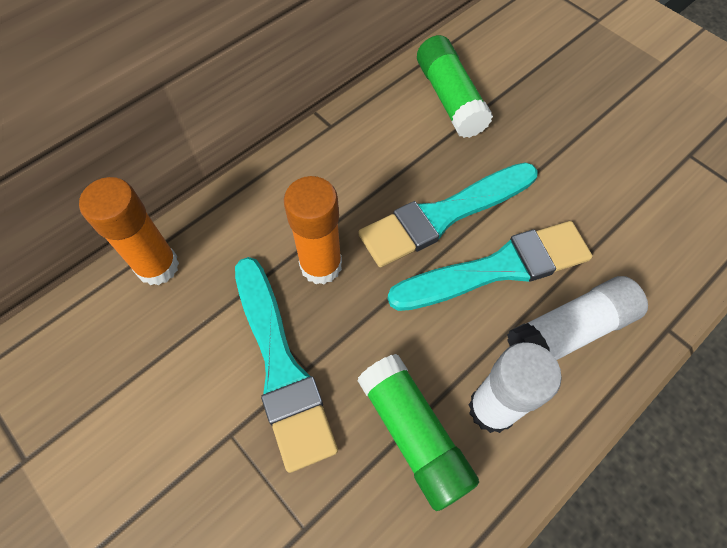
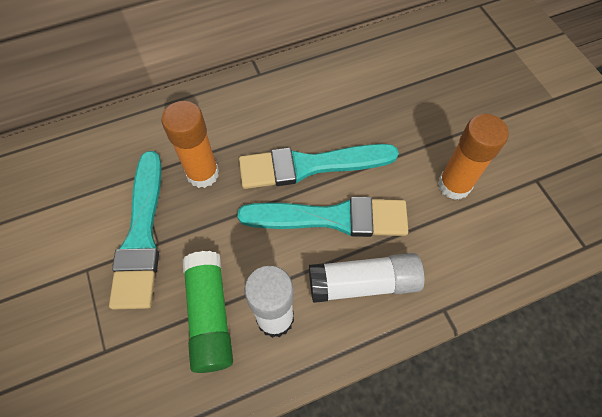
camera: 20 degrees right, 0 degrees up
(157, 266) = (92, 138): orange glue stick -> orange glue stick (454, 185)
(449, 98) = (359, 78): green glue stick -> none

